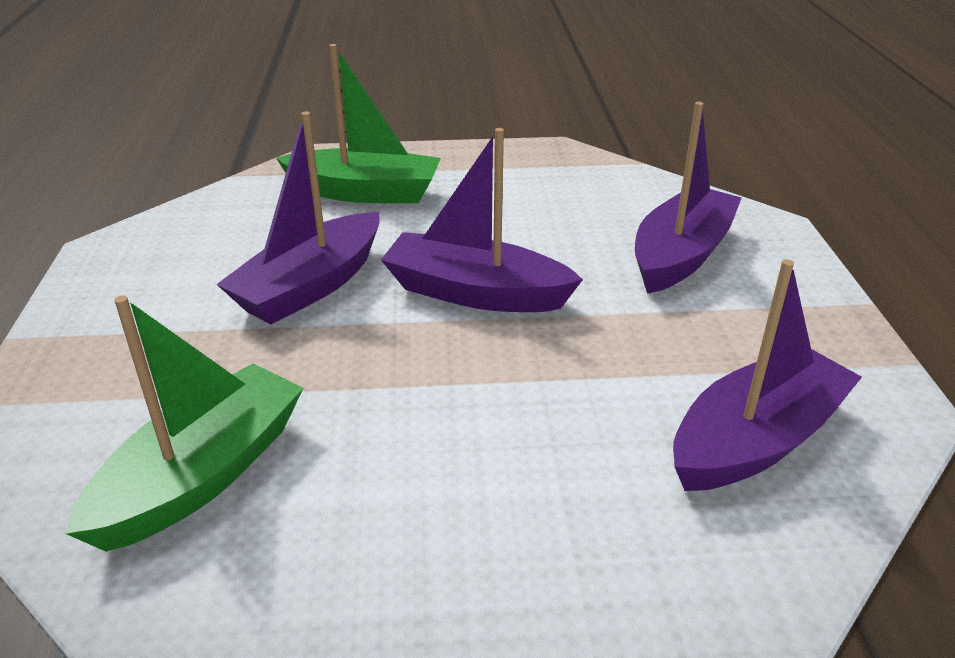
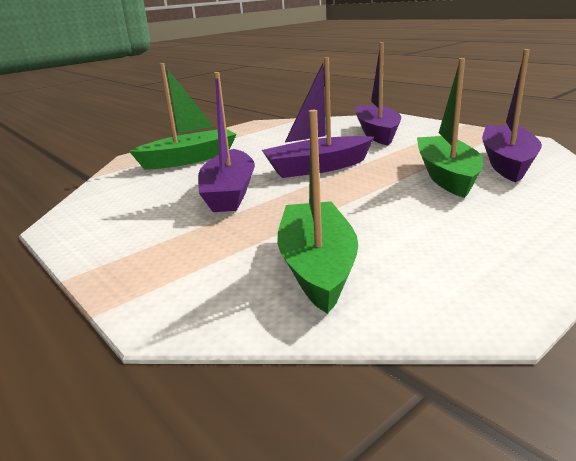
camera: 35 degrees left, 10 degrees down
(610, 413) = (446, 176): none -> green boat

